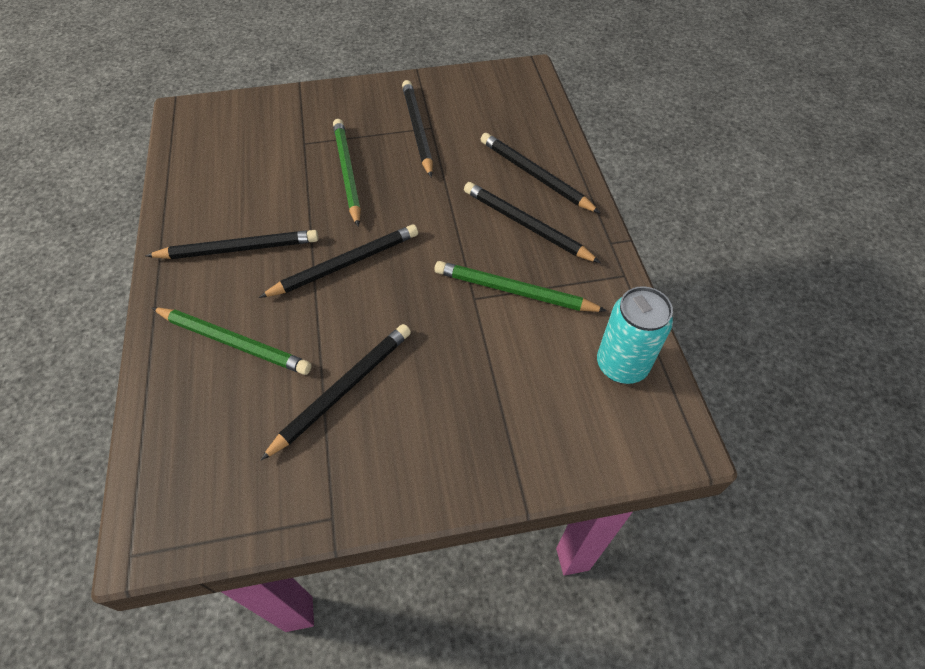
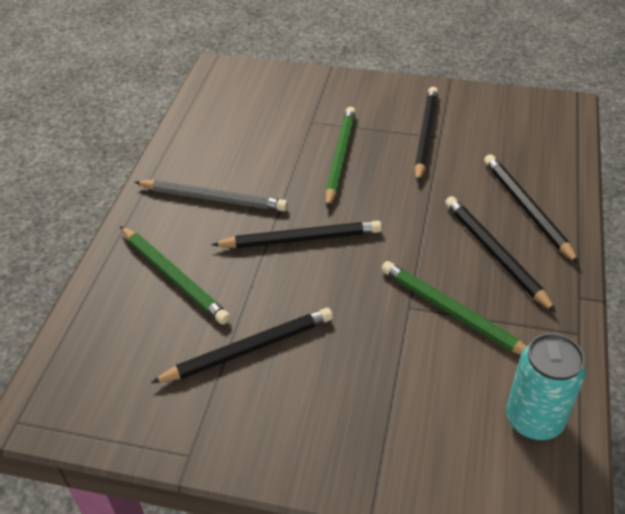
camera: 25 degrees right, 10 degrees down
(238, 249) = (213, 198): black pencil -> grey pencil

